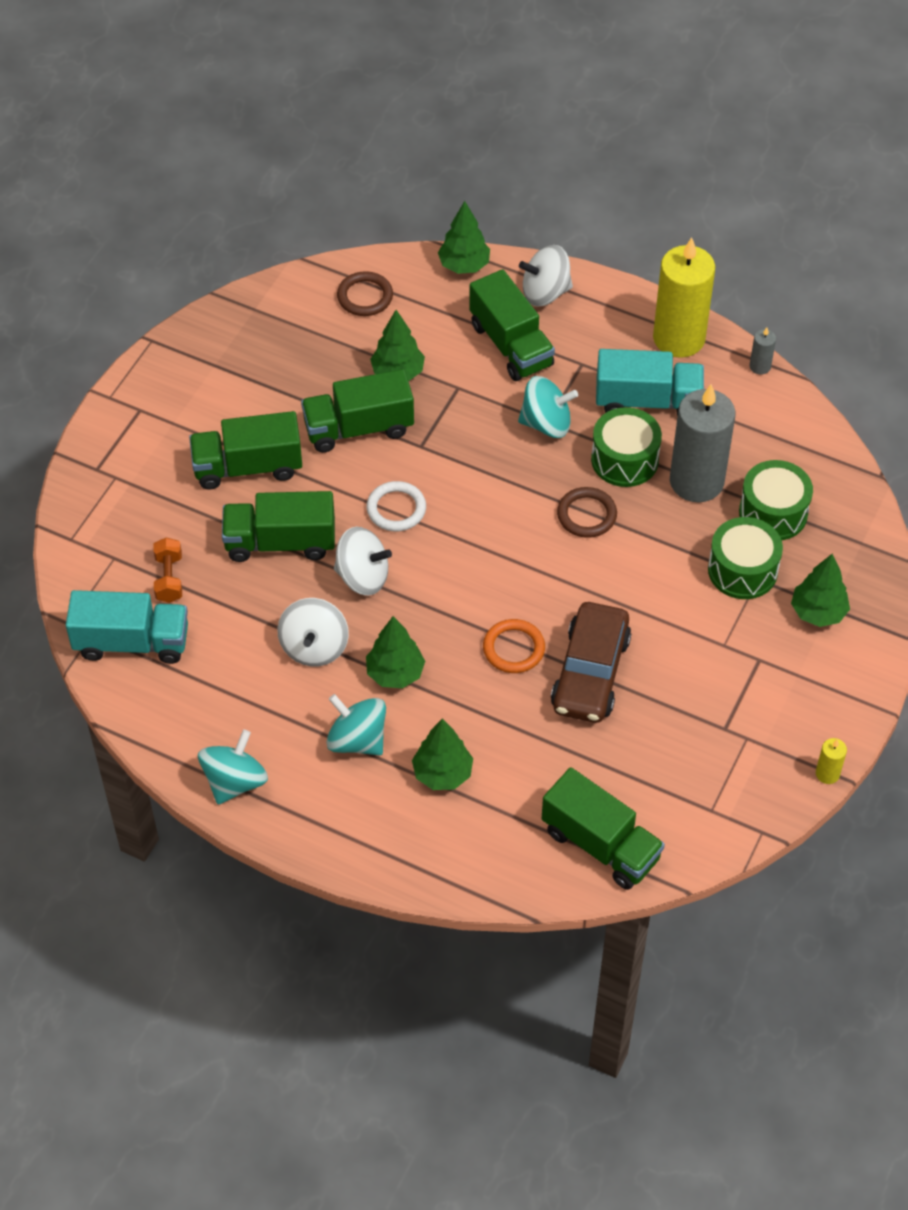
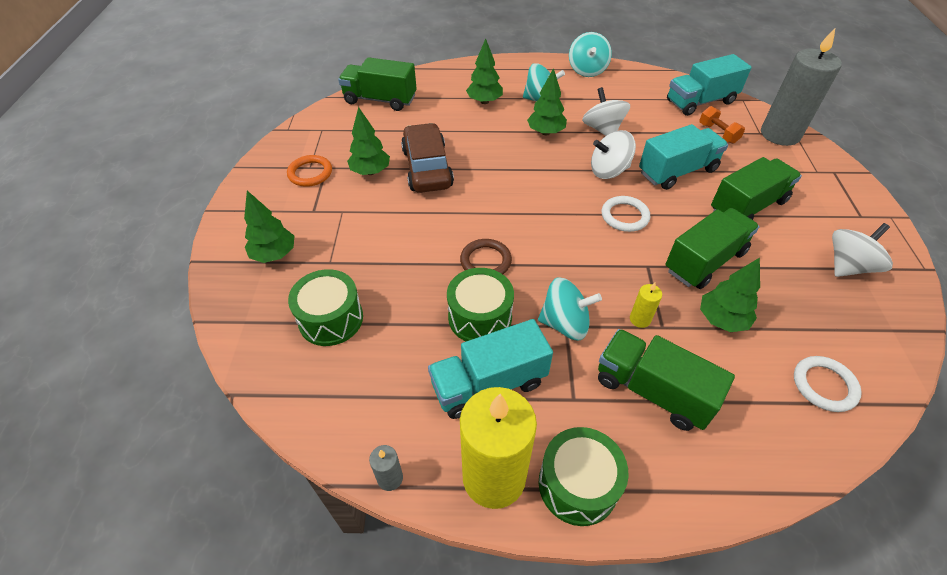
camera: 155 degrees right, 5 degrees down
(280, 542) = (677, 171): green truck -> turquoise truck
(365, 296) = (824, 385): brown ring -> white ring
(464, 265) = (775, 472): green tree -> green tree (370, 171)
(513, 648) = (484, 165): orange ring -> orange ring (310, 173)
(545, 292) = (668, 475): white spinning top -> white spinning top (848, 266)
(546, 423) = (565, 323): turquoise spinning top -> turquoise spinning top turned 150 degrees counterclockwise
(696, 481) = (408, 321): grey candle -> grey candle (780, 134)
(742, 570) = (344, 264): green drum -> green drum (577, 484)
(827, 773) = (251, 165): yellow candle -> yellow candle (640, 319)

